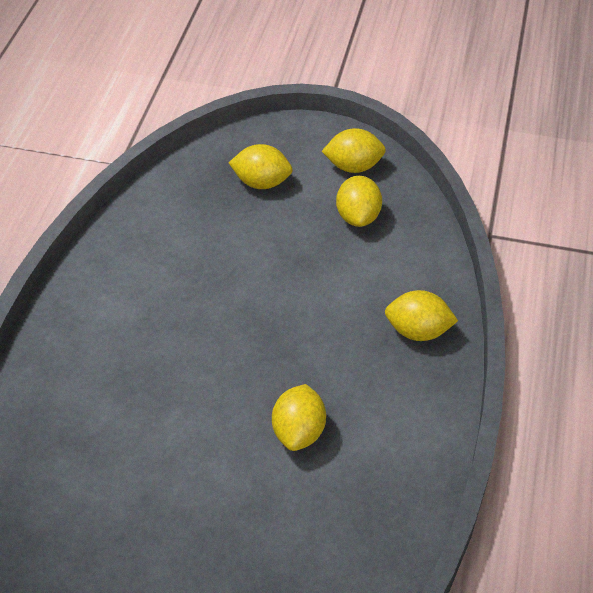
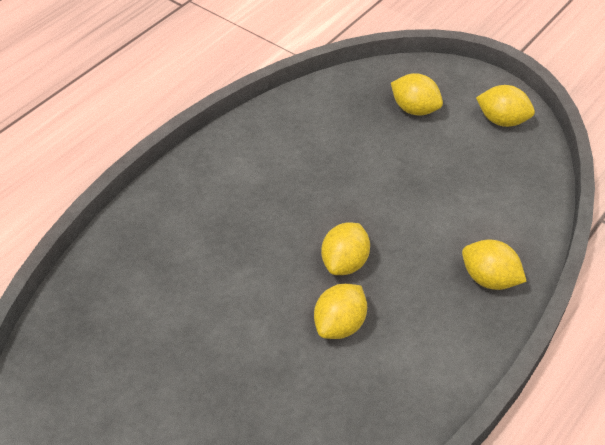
camera: 25 degrees right, 0 degrees up
(358, 216) = (484, 163): yellow lemon -> yellow lemon (345, 262)

